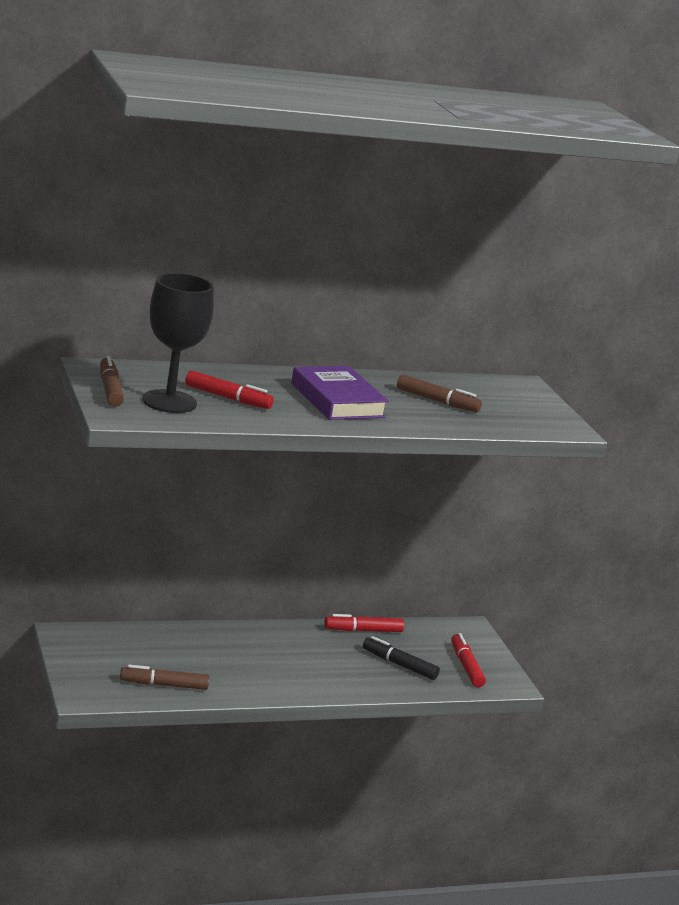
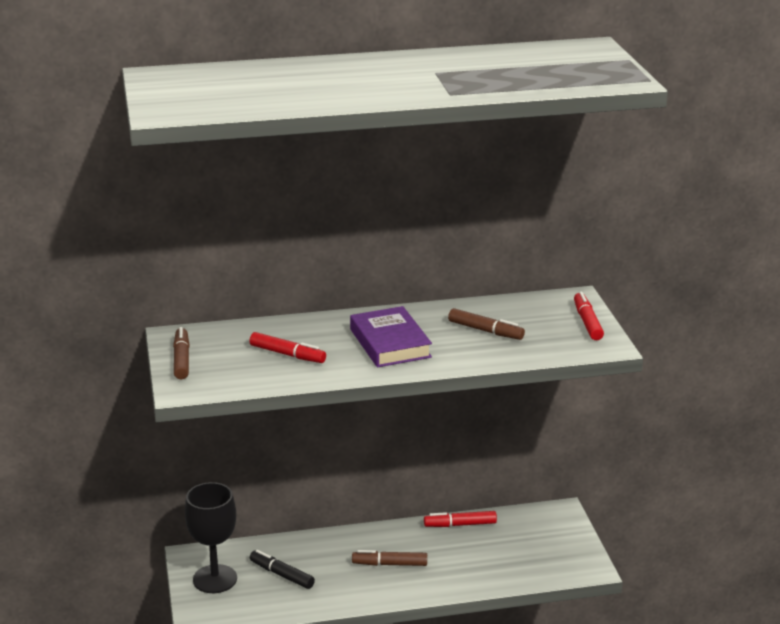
camera: 10 degrees right, 5 degrees up
(164, 685) = (271, 601): brown marker -> brown marker (390, 564)
(169, 402) = (233, 366): black goblet -> black goblet (215, 579)
(399, 665) = (489, 558): black marker -> black marker (282, 575)
(466, 666) = (552, 554): red marker -> red marker (587, 322)

